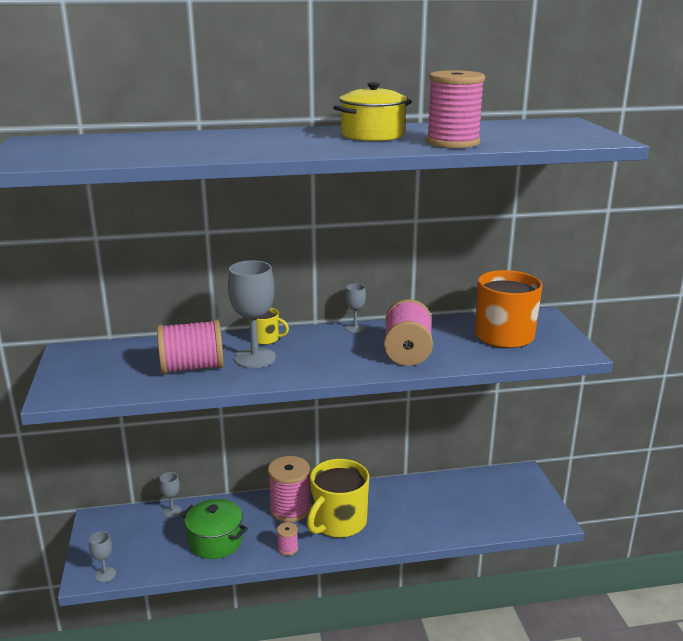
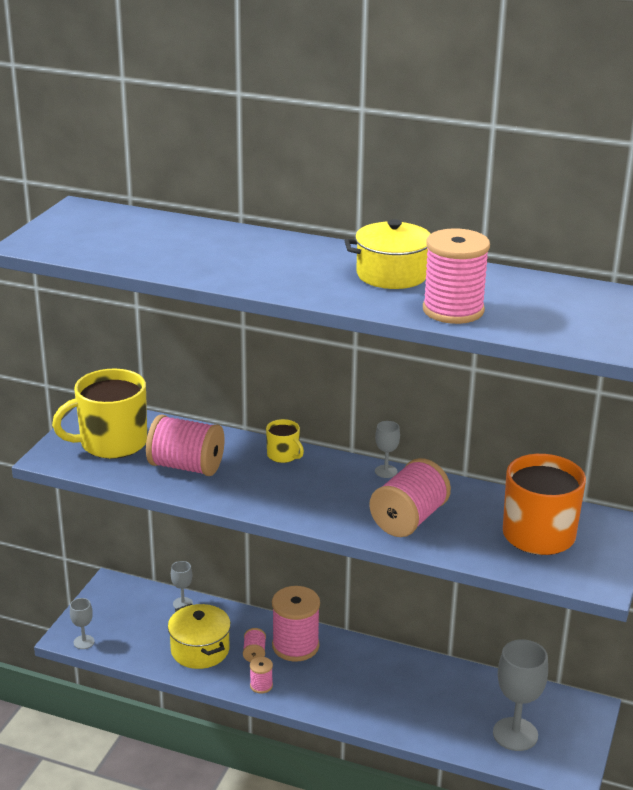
camera: 30 degrees right, 5 degrees up
(215, 541) = (200, 650): green pot -> yellow pot
(255, 358) = (252, 475): grey goblet -> grey goblet (515, 734)
(262, 527) = (254, 653): none -> pink spool
(338, 522) = (332, 679): yellow mug -> yellow mug (112, 443)

